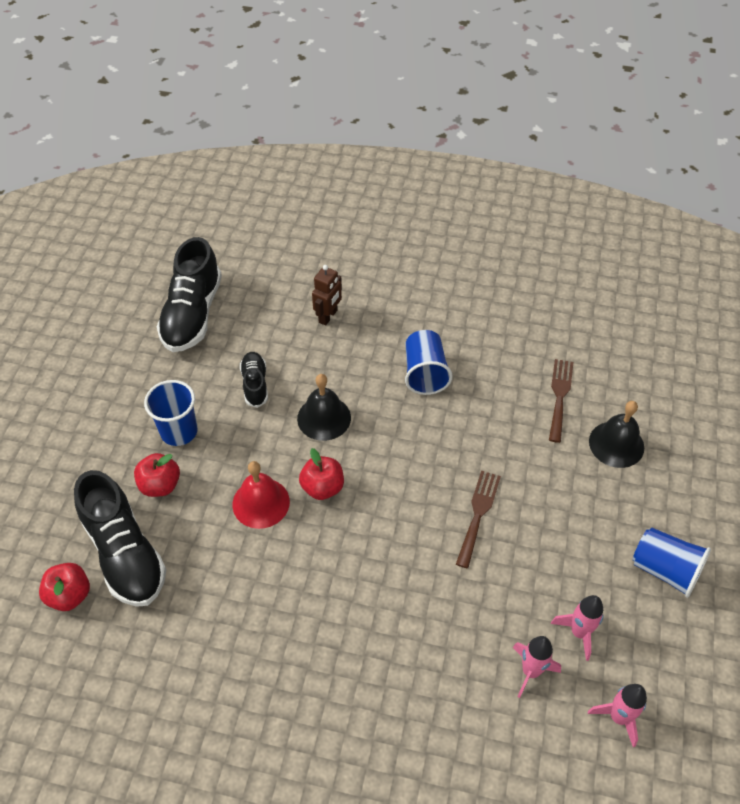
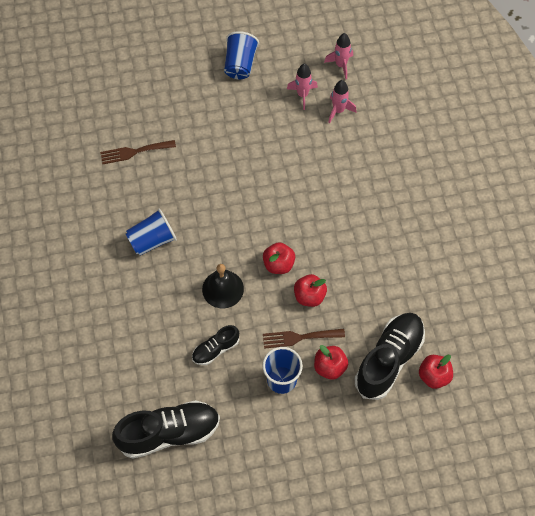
camera: 115 degrees left, 10 degrees up
(261, 503) = (309, 296): red bell -> red apple
(328, 316) = (126, 329): brown robot -> none
(478, 514) = (251, 168): brown fork -> brown fork (299, 337)
(616, 444) = (160, 110): black bell -> none

